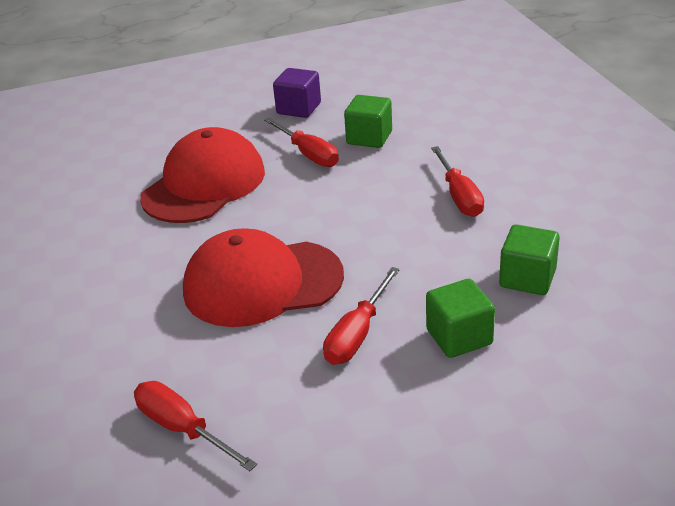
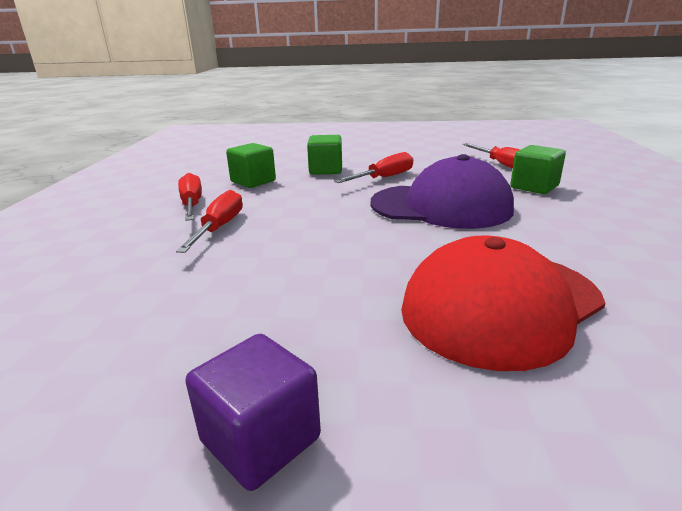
camera: 160 degrees left, 10 degrees down
(262, 283) = (441, 206): red cap -> purple cap
(308, 154) = (324, 313): red screwdriver -> red screwdriver (192, 204)
(369, 138) = (216, 316): green cube -> green cube (534, 187)

